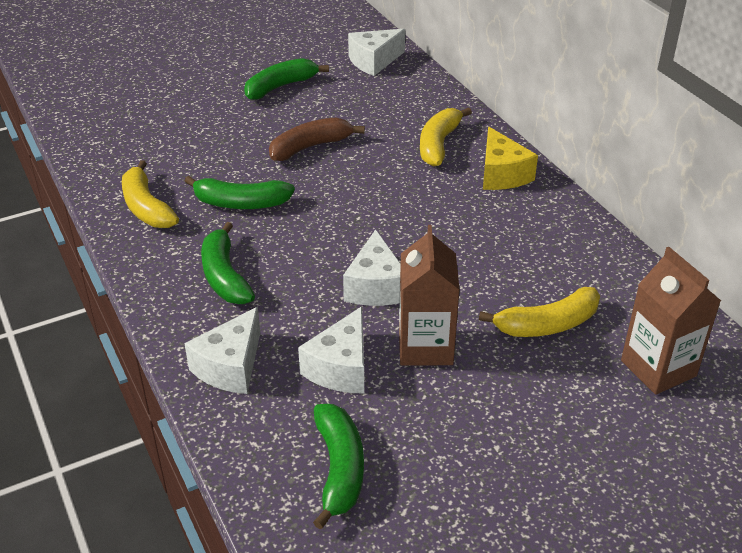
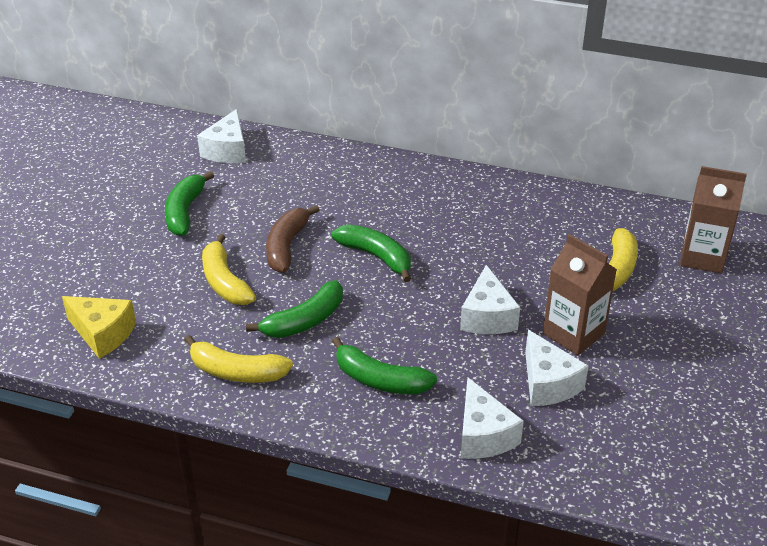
camera: 45 degrees left, 0 degrees up
(339, 469) = (640, 443): green banana -> green banana (376, 256)
(375, 287) = (487, 317): white cheese -> white cheese turned 45 degrees clockwise
(438, 144) = (374, 190): yellow banana -> yellow banana (224, 282)
(502, 174) = (447, 187): yellow cheese -> yellow cheese (103, 334)

